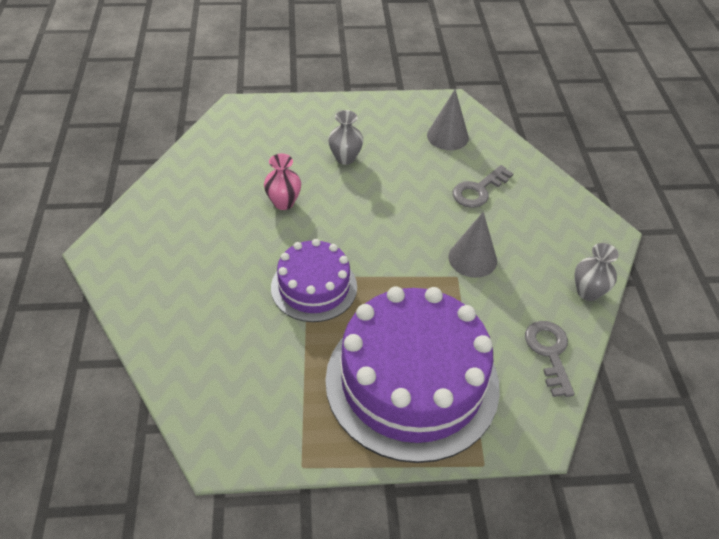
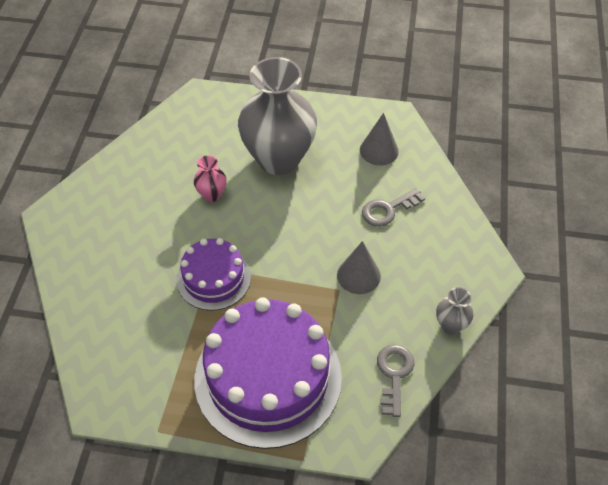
camera: 15 degrees right, 5 degrees up
(345, 158) = (278, 159): grey vase -> grey vase, size x2.42

